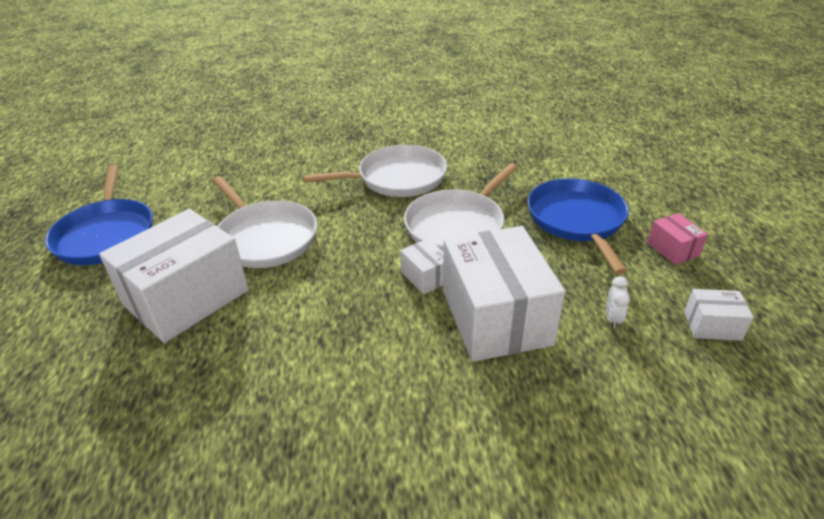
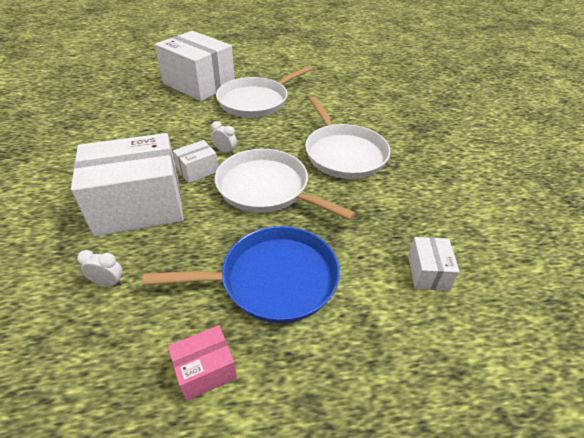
camera: 85 degrees right, 5 degrees up
(106, 234) = (263, 54): blue pan -> none
(386, 257) = (225, 151): none -> white clock
(712, 325) = (64, 372): white box -> white box (428, 272)

